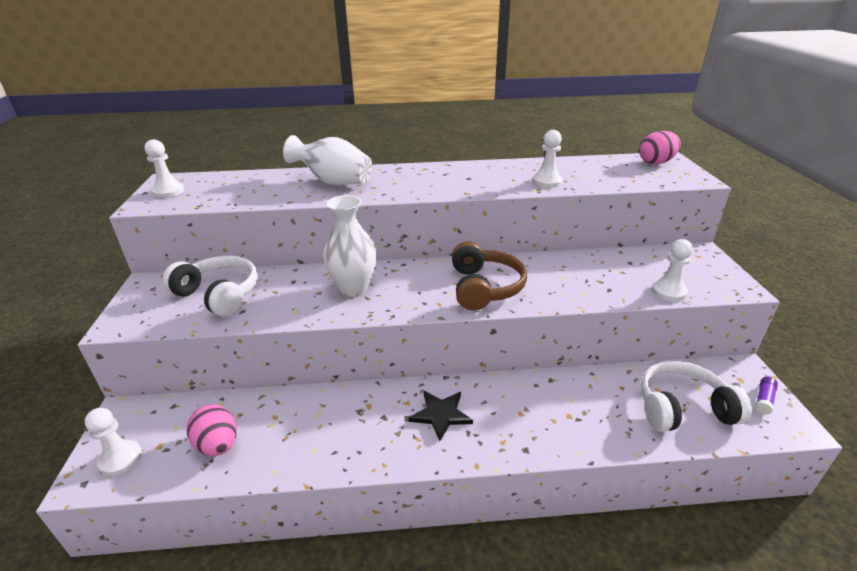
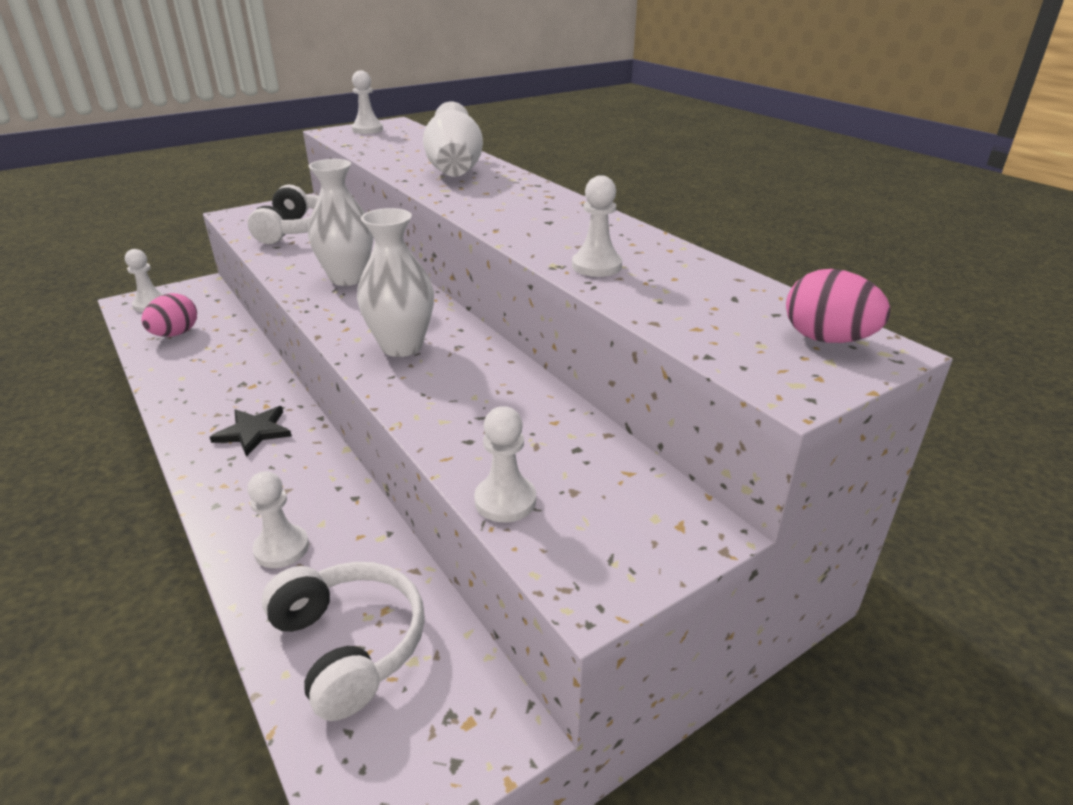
camera: 60 degrees right, 0 degrees up
(484, 287) = (402, 346): brown headphones -> white vase
(589, 422) = (281, 548): none -> white pawn
(764, 399) = (423, 763): purple glue stick -> none

